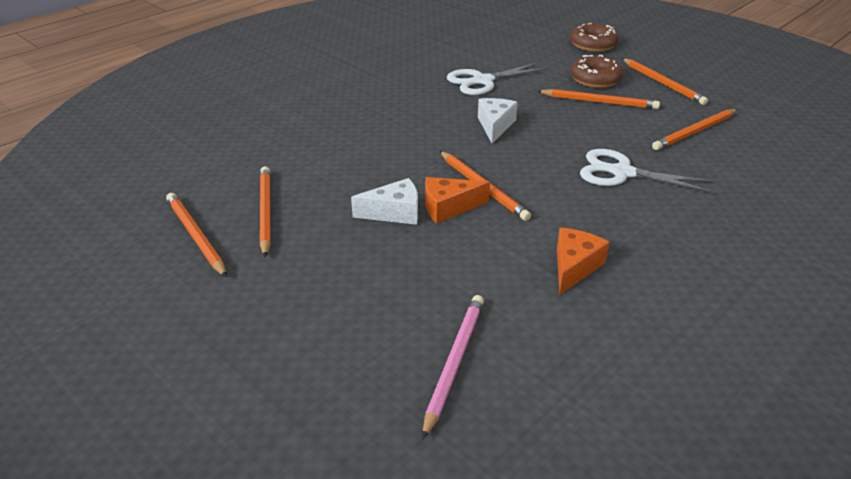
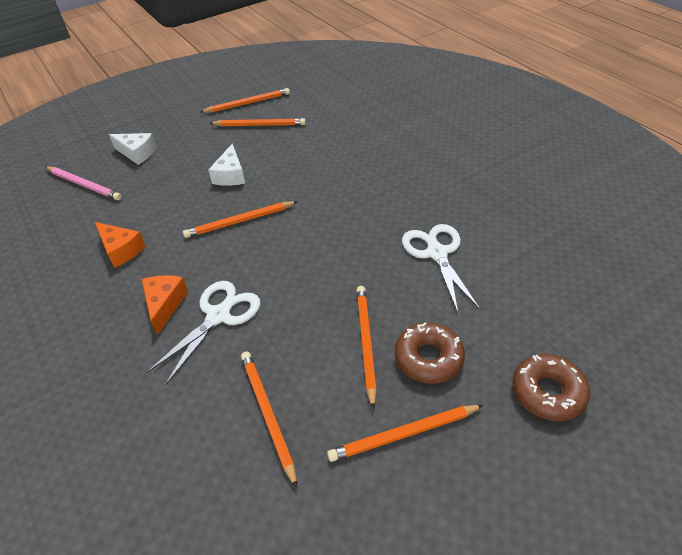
camera: 105 degrees right, 10 degrees up
(448, 207) = (223, 200): orange cheese -> orange cheese (165, 304)
(495, 126) = (336, 246): white cheese -> white cheese (137, 153)
(599, 102) = (365, 343): orange pencil -> orange pencil turned 150 degrees clockwise

